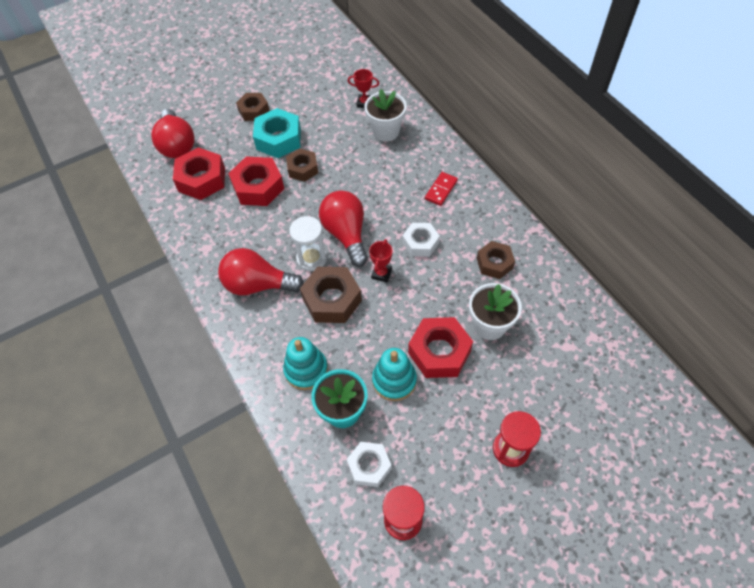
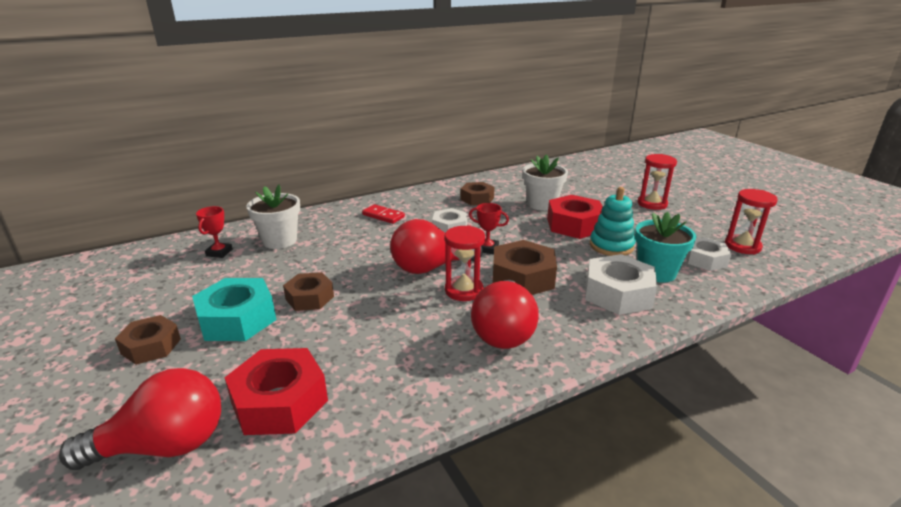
camera: 90 degrees left, 30 degrees down
(258, 187) = (326, 336): red nut -> none
(306, 370) = (618, 294): turquoise stacking toy -> white nut
(311, 258) = (464, 290): white hourglass -> red hourglass

